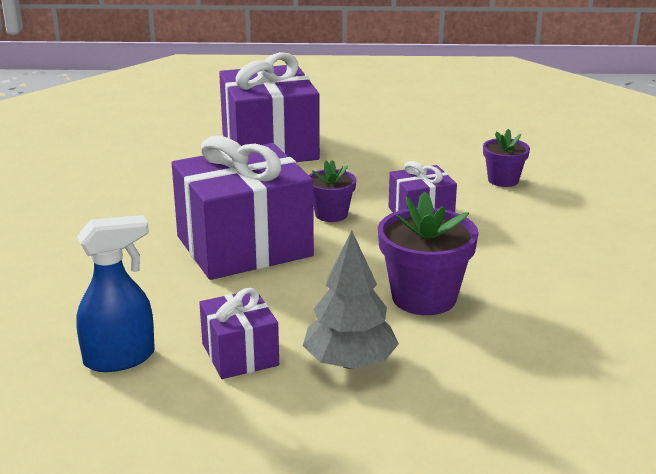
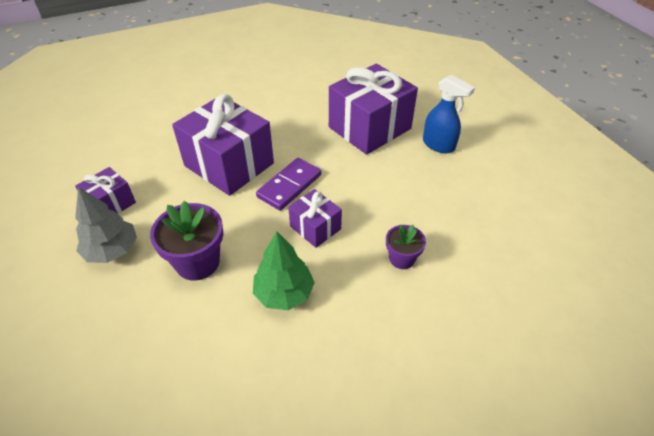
camera: 65 degrees right, 20 degrees up
(120, 358) = (98, 165): blue spray bottle -> blue spray bottle (439, 145)
(331, 214) = (289, 186): purple flower pot -> purple domino
(512, 251) = (284, 293): none -> green tree

